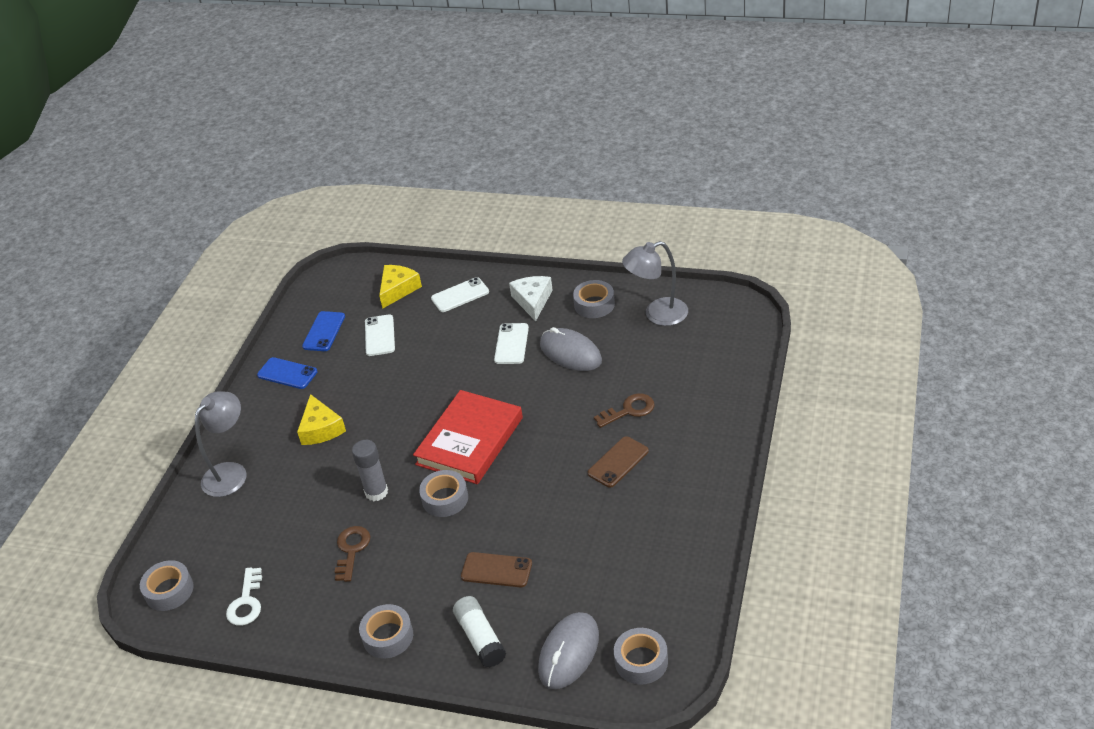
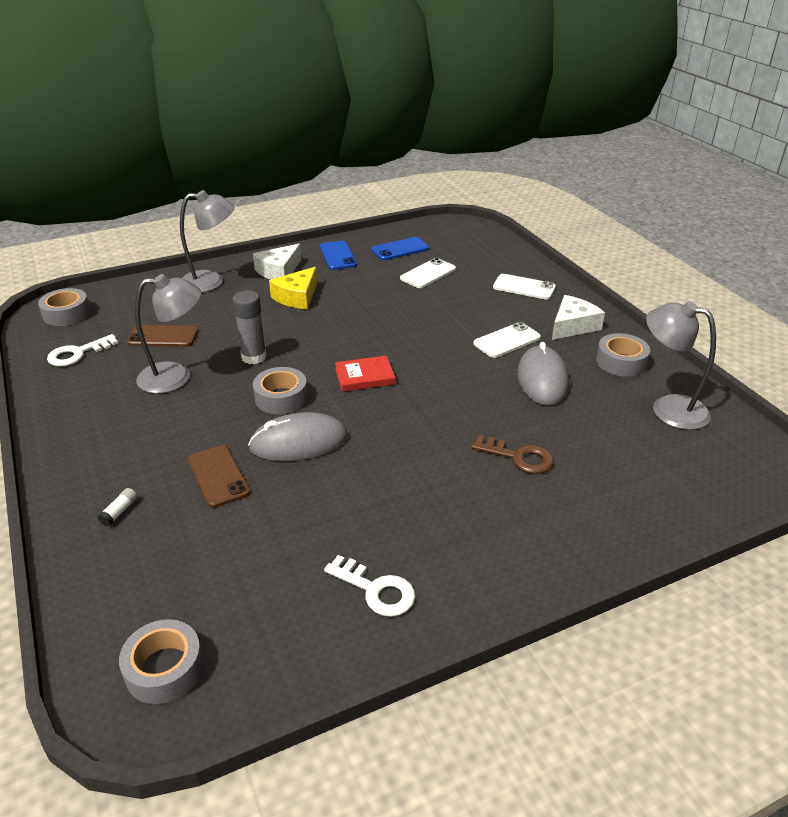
camera: 45 degrees right, 5 degrees down
(266, 421) = (279, 271): none -> white cheese
(351, 550) = (176, 377): brown key -> grey lamp
(388, 636) = (85, 449): grey tape -> none
(398, 289) = (488, 257): yellow cheese -> none
(470, 441) = (365, 376): red book -> red book, size x0.49
(480, 638) = (119, 512): white glue stick -> white glue stick, size x0.47
(569, 652) = (140, 592): grey mouse -> grey mouse (299, 442)
(618, 462) = (441, 487): brown phone -> brown phone (163, 337)
(670, 537) = (376, 590): none -> white key

